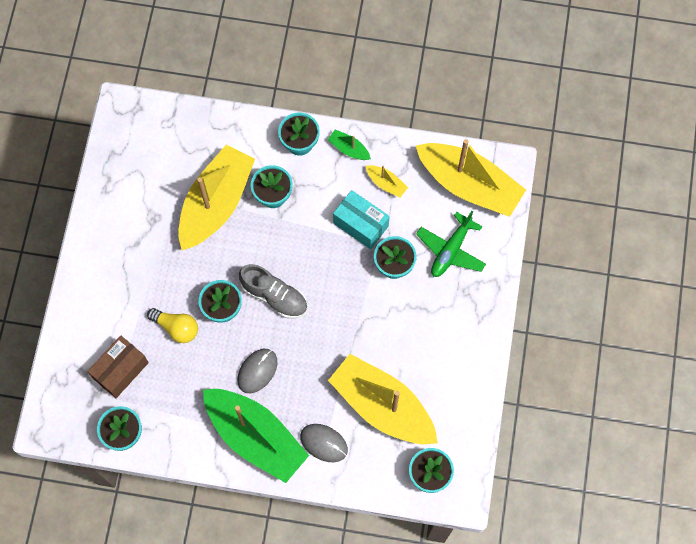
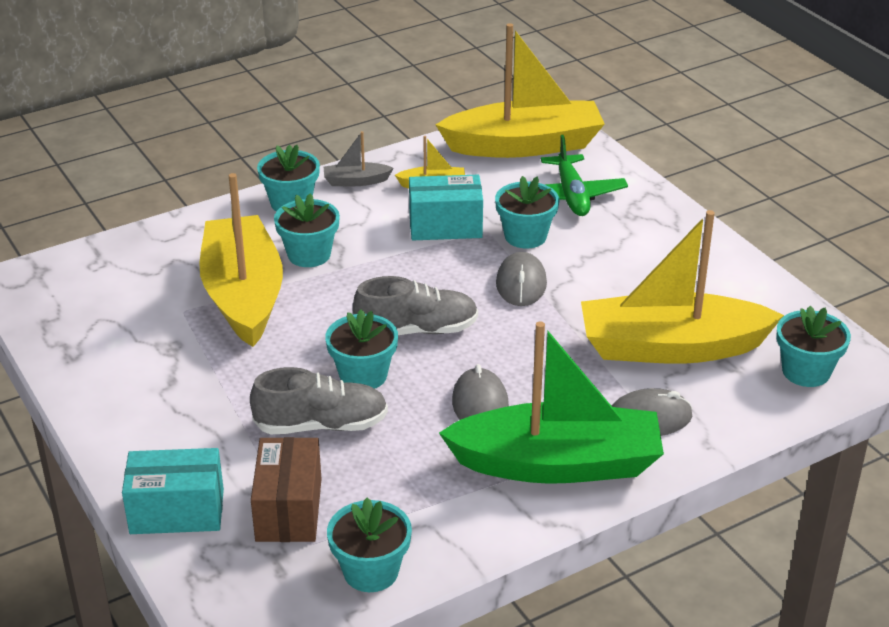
camera: 40 degrees left, 35 degrees down
(76, 334) = (177, 511): none -> turquoise box
(176, 328) = (321, 425): yellow light bulb -> grey shoe
(349, 149) = (356, 181): green boat -> grey boat
(356, 301) = (521, 283): none -> grey mouse

